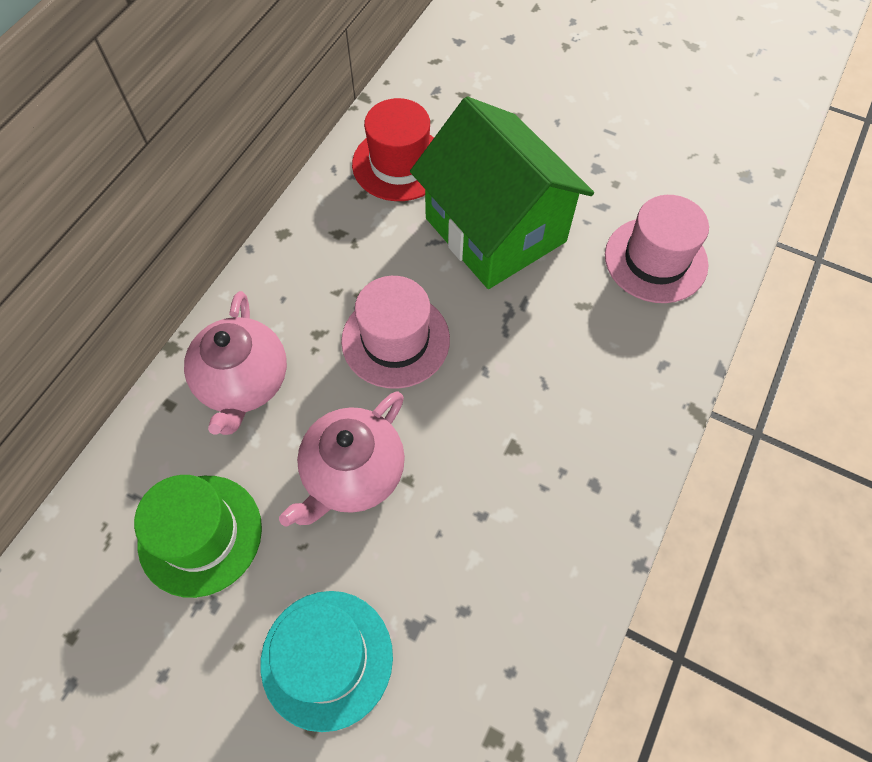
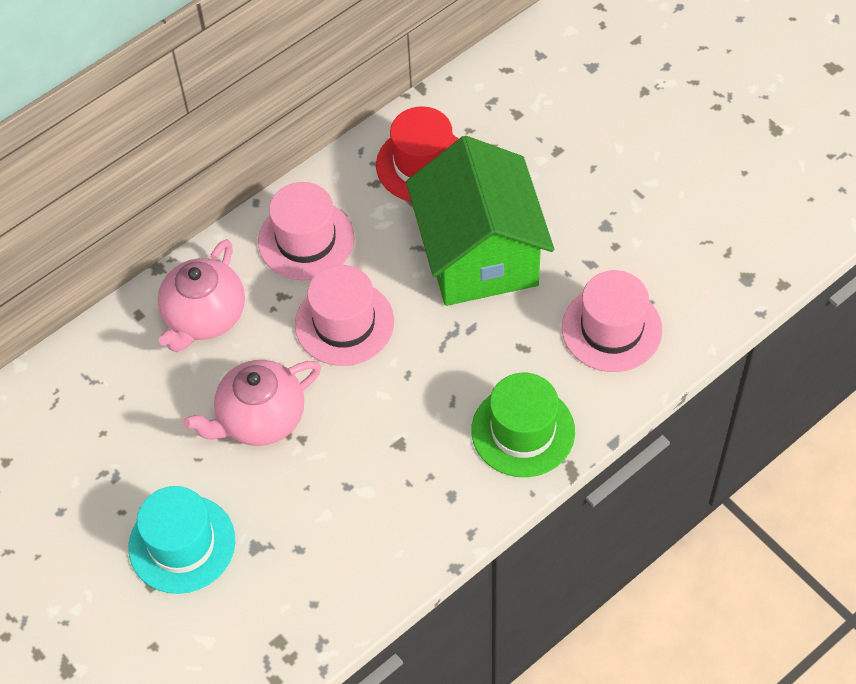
camera: 25 degrees right, 5 degrees down
(200, 534) = (124, 423): green hat -> green hat (523, 431)
(318, 269) = (306, 240): none -> pink hat

